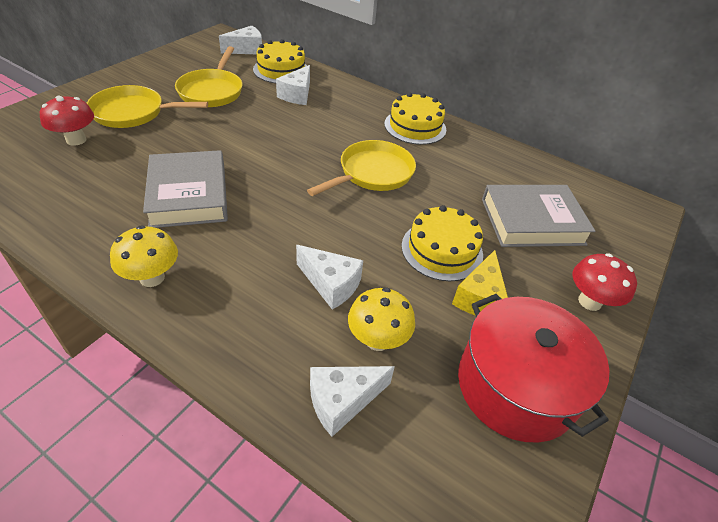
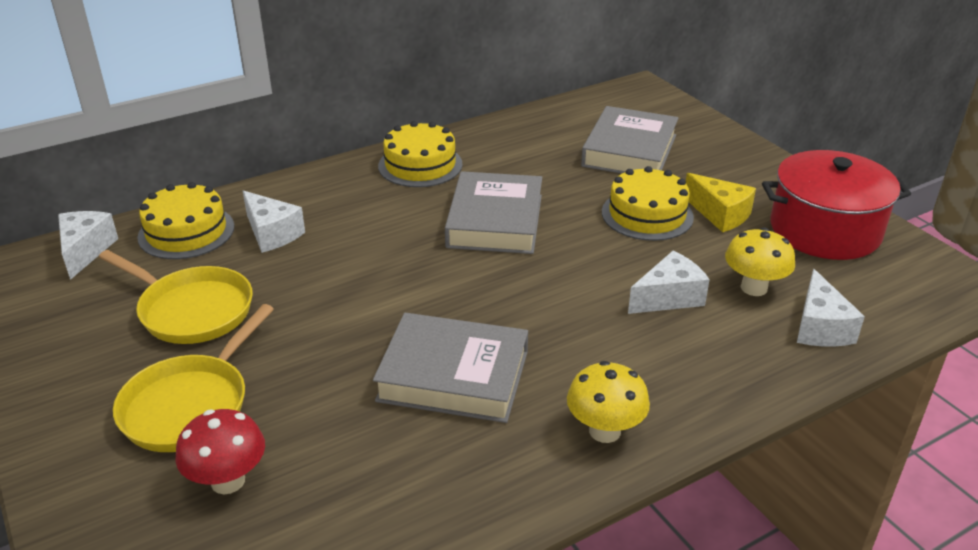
camera: 60 degrees left, 10 degrees down
(372, 173) = (495, 221): yellow pan -> grey book
(589, 301) = (744, 161): red mushroom -> none

